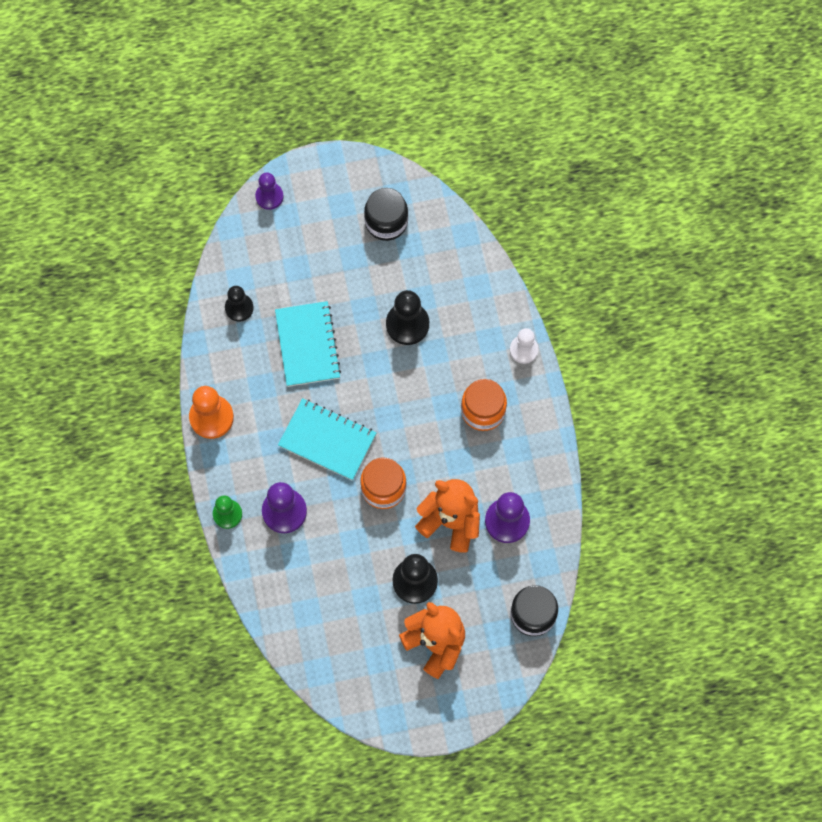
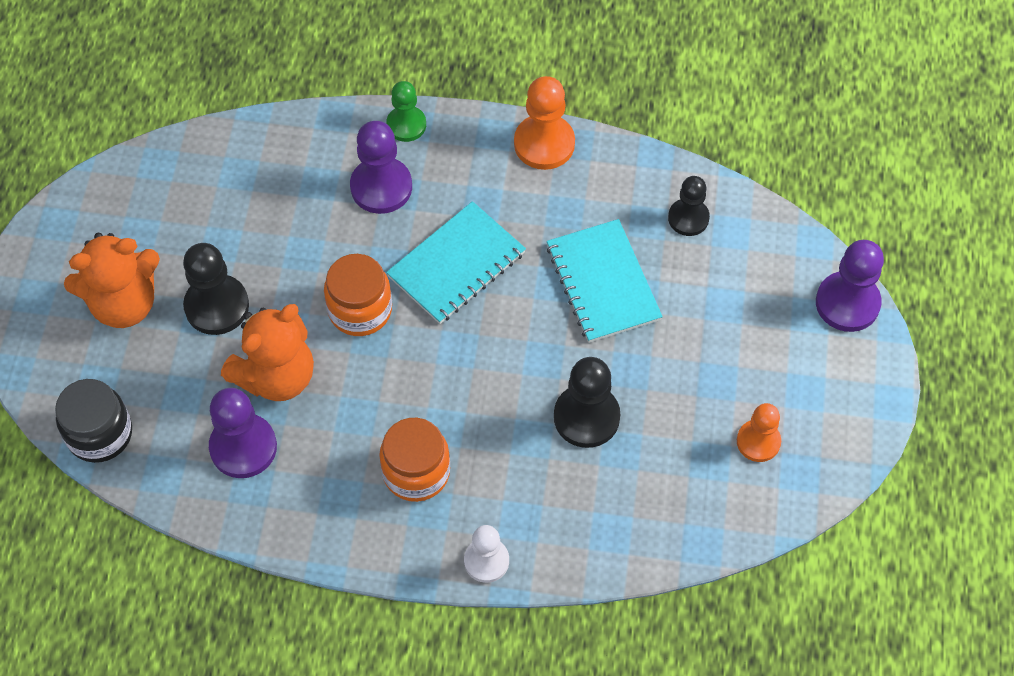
camera: 110 degrees right, 10 degrees down
(269, 196) = (847, 303): purple pawn -> purple pawn, size x1.52
(307, 345) = (603, 283): turquoise notebook -> turquoise notebook turned 60 degrees clockwise
(386, 222) = (758, 442): black jar -> orange pawn

